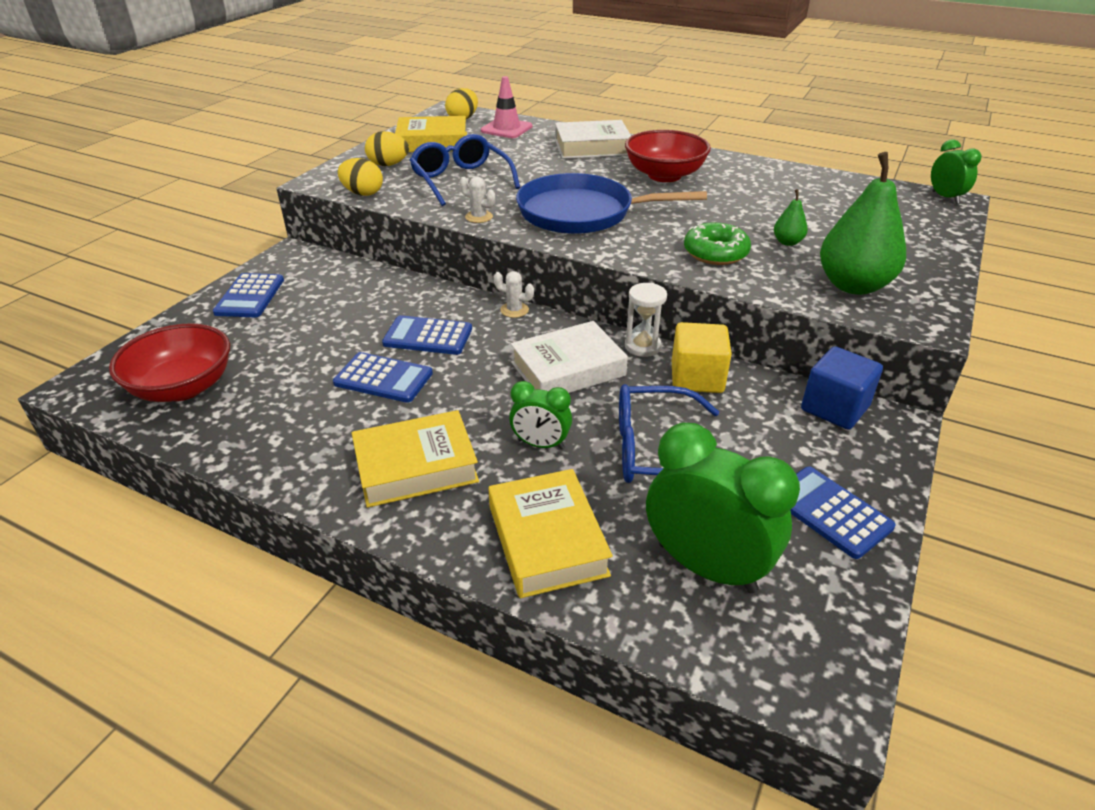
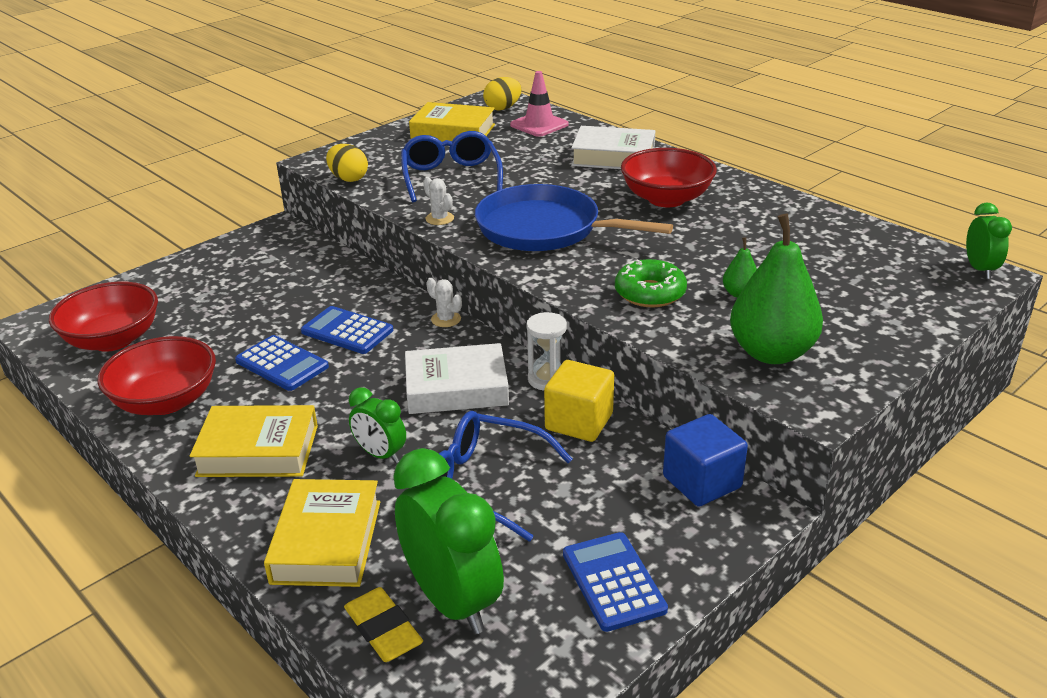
camera: 20 degrees right, 5 degrees down
(250, 296) = (216, 265): blue calculator -> none
(284, 438) = (166, 401): none -> red bowl
(388, 165) = (393, 151): yellow egg -> none
(662, 613) = (383, 629): none -> yellow eraser

